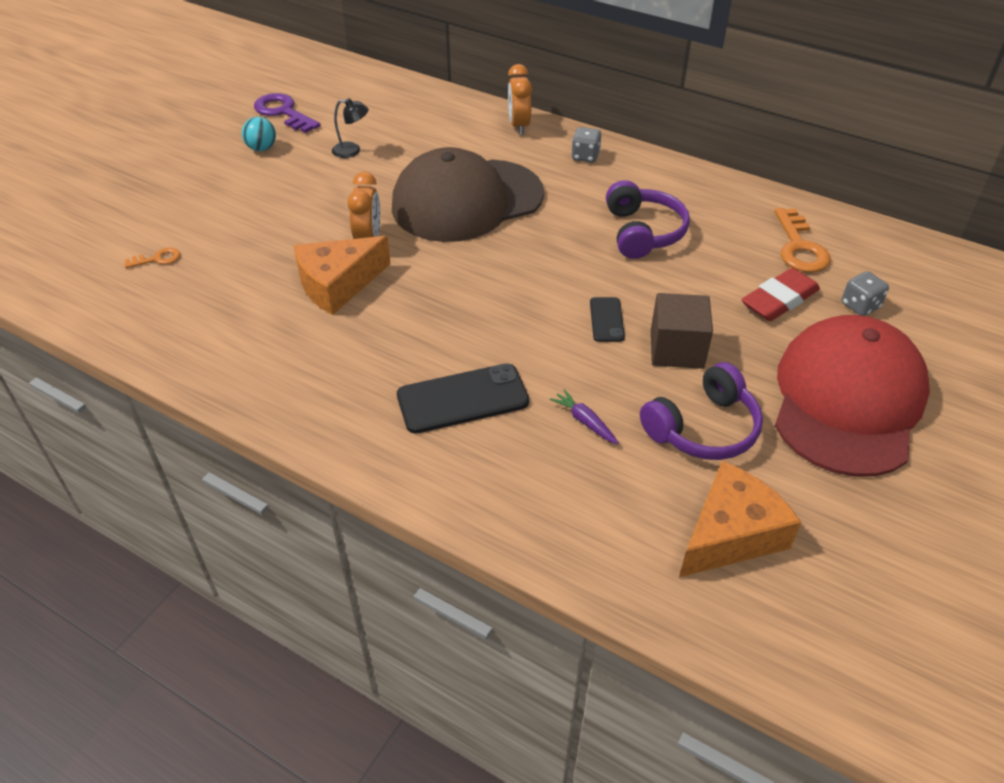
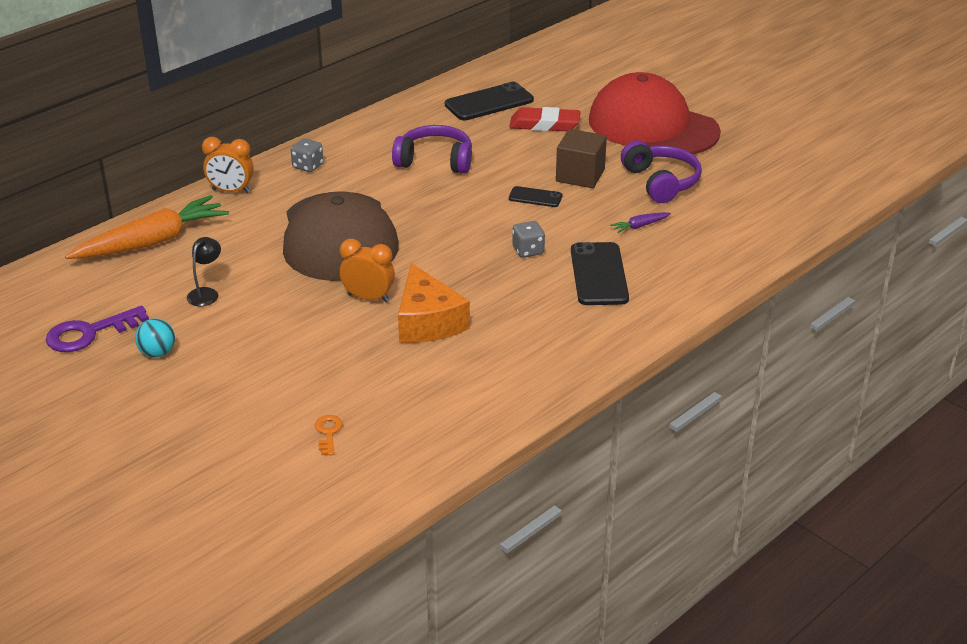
camera: 75 degrees left, 10 degrees down
(420, 107) = (152, 242): none -> orange carrot
(731, 534) = (752, 192): orange cheese -> none
(779, 300) = (544, 124): red eraser -> red eraser turned 60 degrees counterclockwise
(799, 247) = (489, 102): orange key -> black phone
(860, 306) = (564, 97): grey dice -> grey dice (528, 251)

